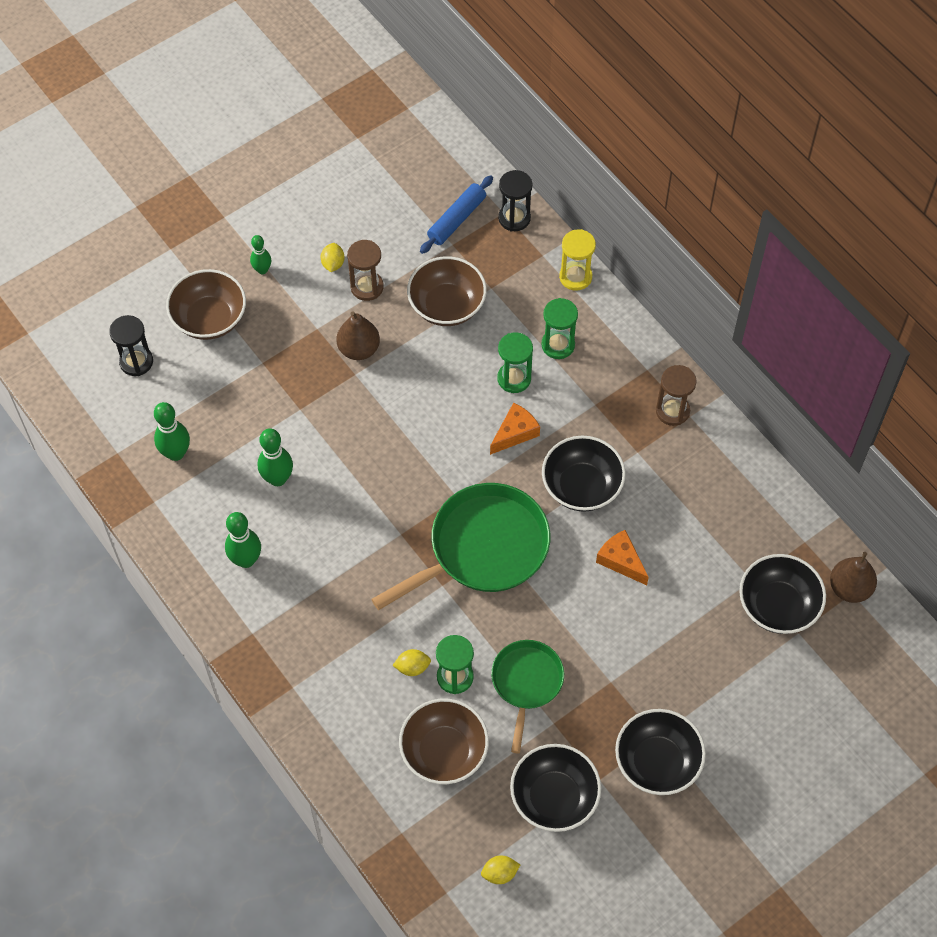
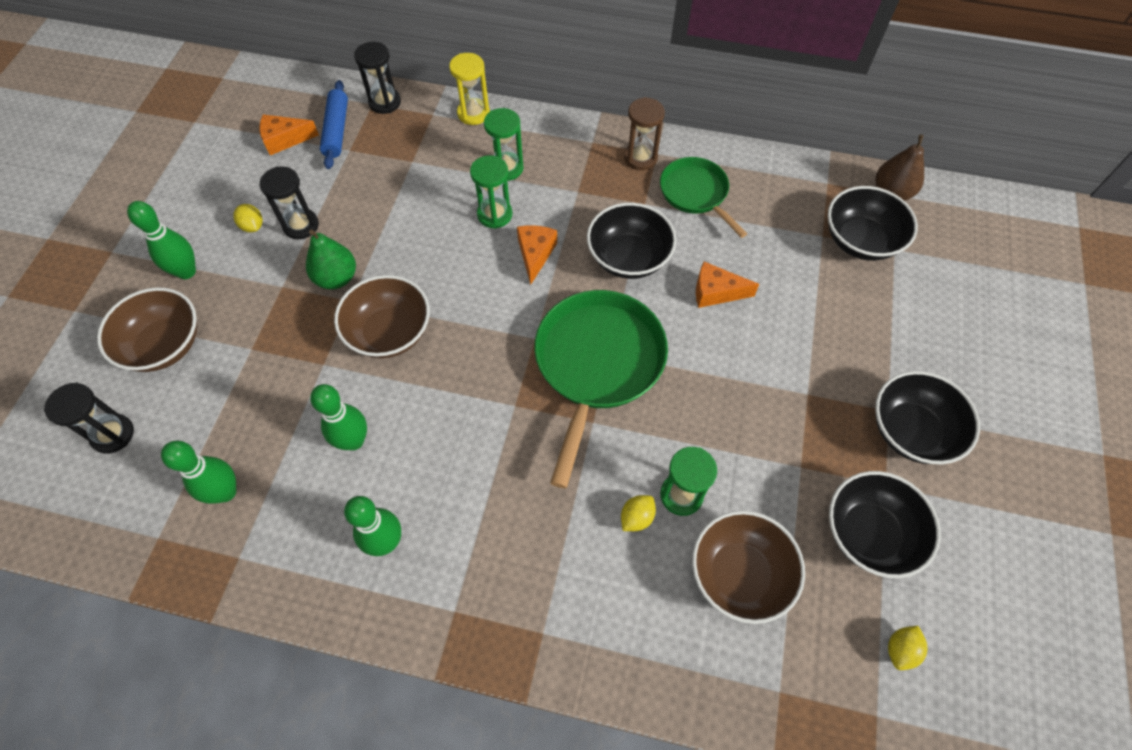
camera: 40 degrees left, 0 degrees up
(262, 270) = (186, 272): green bowling pin -> green bowling pin, size x1.57
(359, 349) = (336, 278): brown pear -> green pear
(367, 287) = (301, 225): brown hourglass -> black hourglass
(411, 201) = (284, 140): none -> orange cheese
(447, 306) = (386, 196): brown bowl -> brown bowl (389, 332)
(526, 683) = (745, 450): green pan -> green pan (696, 194)

